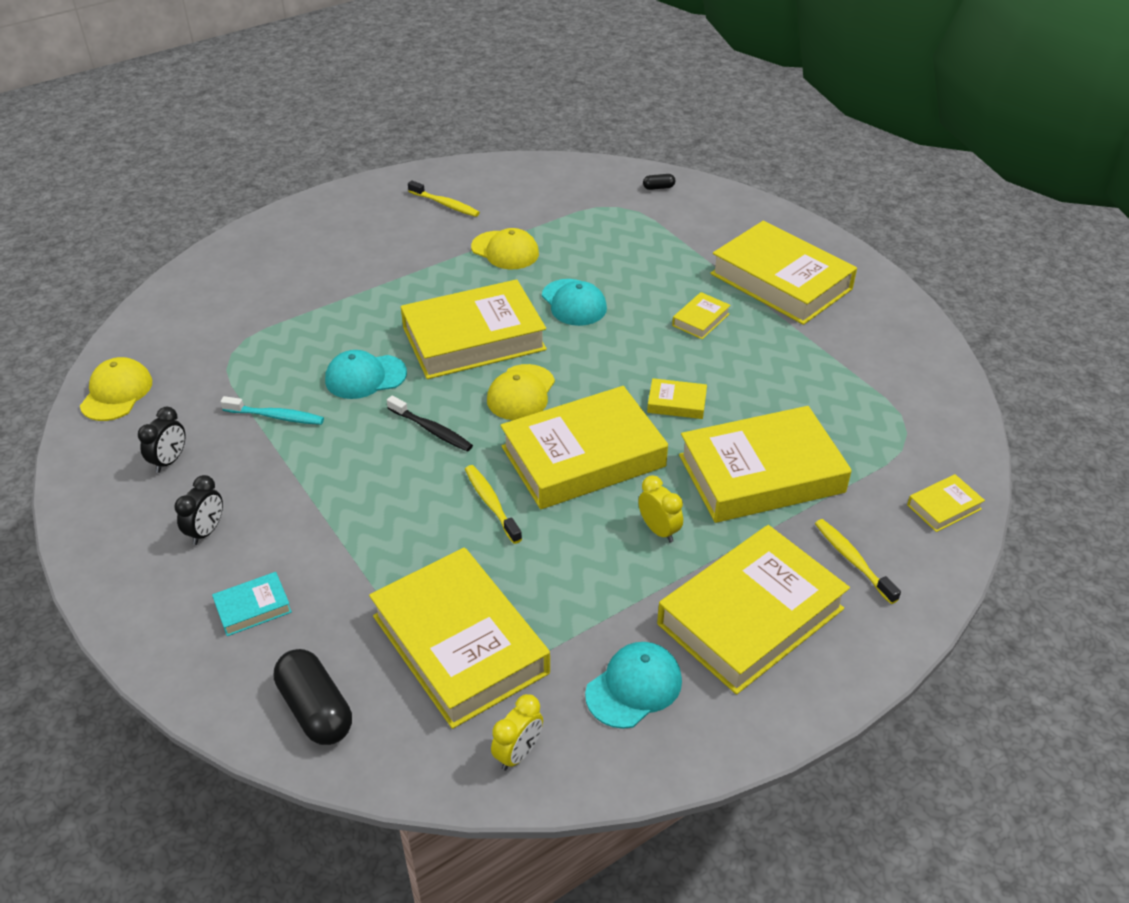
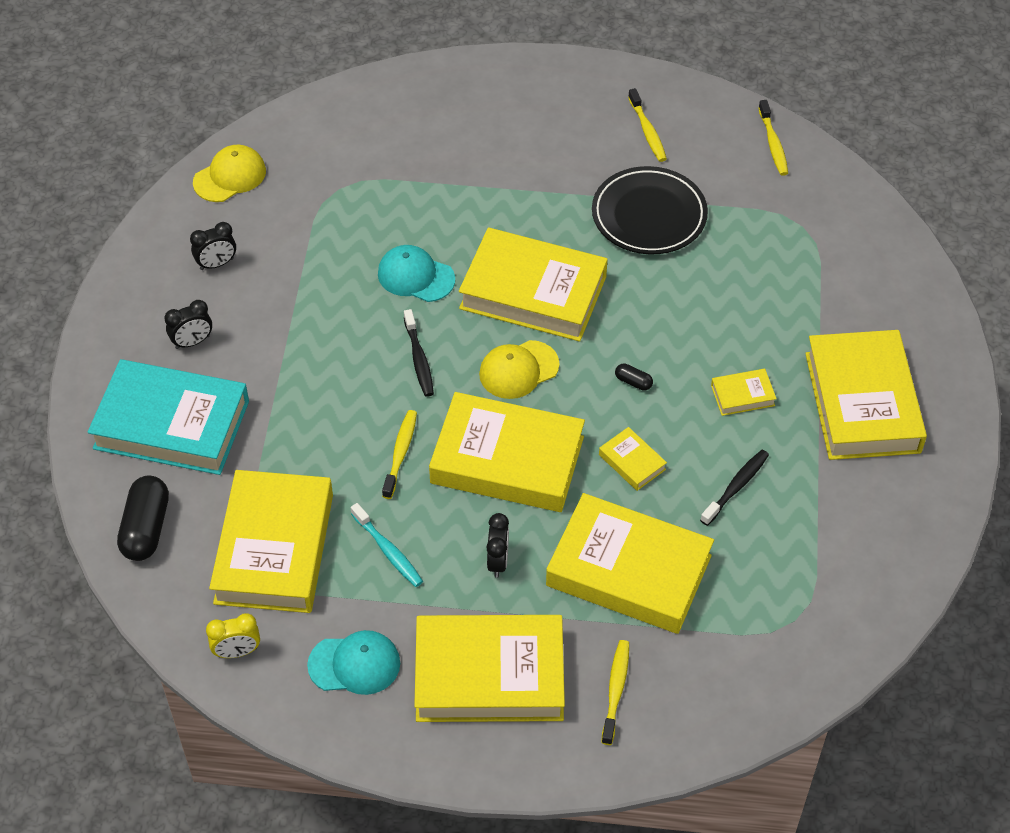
camera: 40 degrees right, 10 degrees up
(253, 608) = (171, 425): turquoise book -> turquoise book, size x2.37
(276, 416) = (320, 272): turquoise toothbrush -> turquoise toothbrush (388, 551)
(505, 250) = (649, 215): yellow cap -> black plate
(542, 172) = (773, 144): none -> yellow toothbrush
(574, 303) = (651, 308): turquoise cap -> none
(658, 187) = (865, 226): black capsule -> black capsule (633, 382)
(659, 530) = (498, 561): yellow clock -> black clock
(766, 375) = (736, 487): none -> black toothbrush
(944, 507) = (743, 703): yellow book -> none

